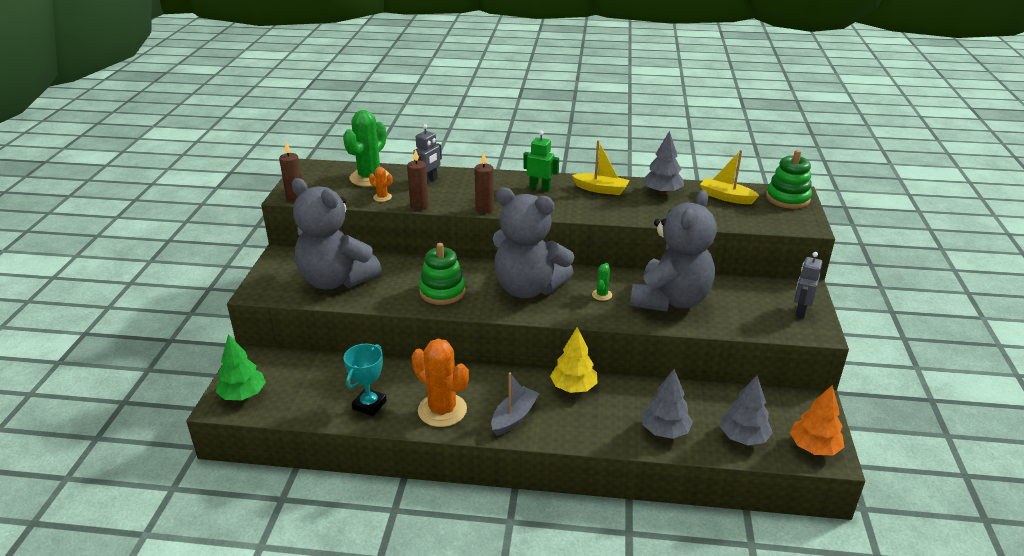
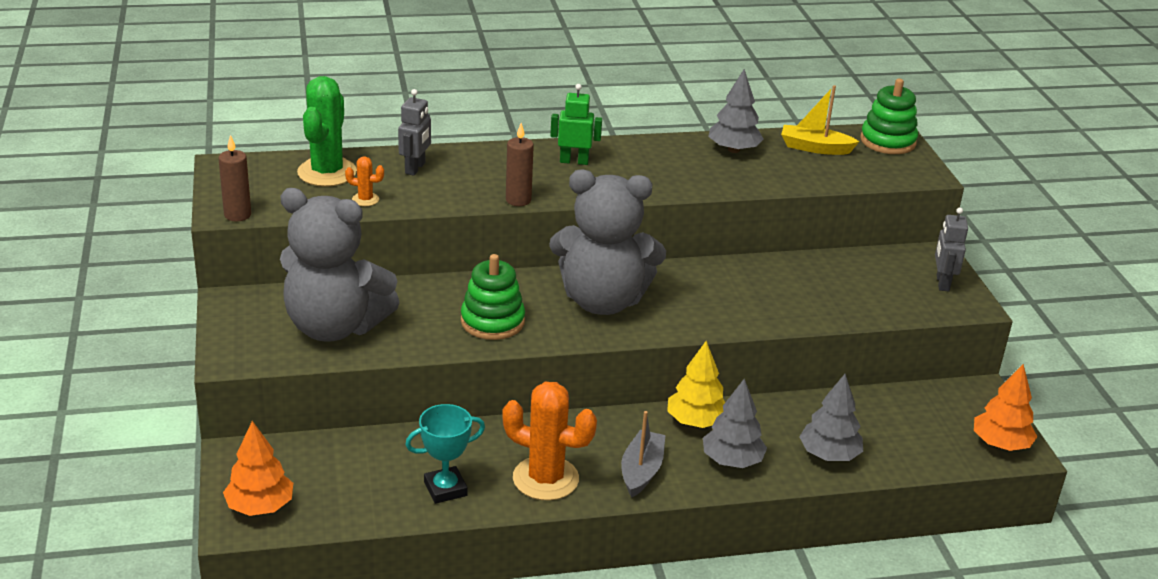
camera: 20 degrees left, 0 degrees up
(243, 395) = (260, 507): green tree -> orange tree
(369, 405) = (445, 489): turquoise trophy -> turquoise trophy turned 60 degrees clockwise
(419, 206) = (425, 206): brown candle -> none
(601, 189) = (655, 155): yellow boat -> none
(602, 295) = (700, 296): green cactus -> none
(670, 300) = (787, 291): grey teddy bear -> none
(743, 437) = (920, 446): grey tree -> grey tree (732, 461)

